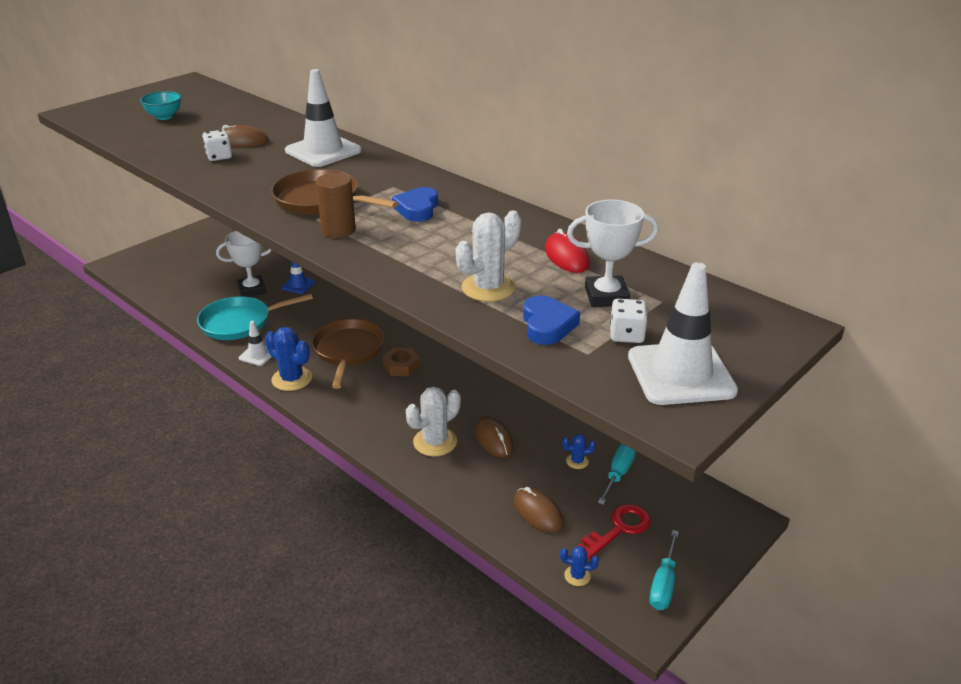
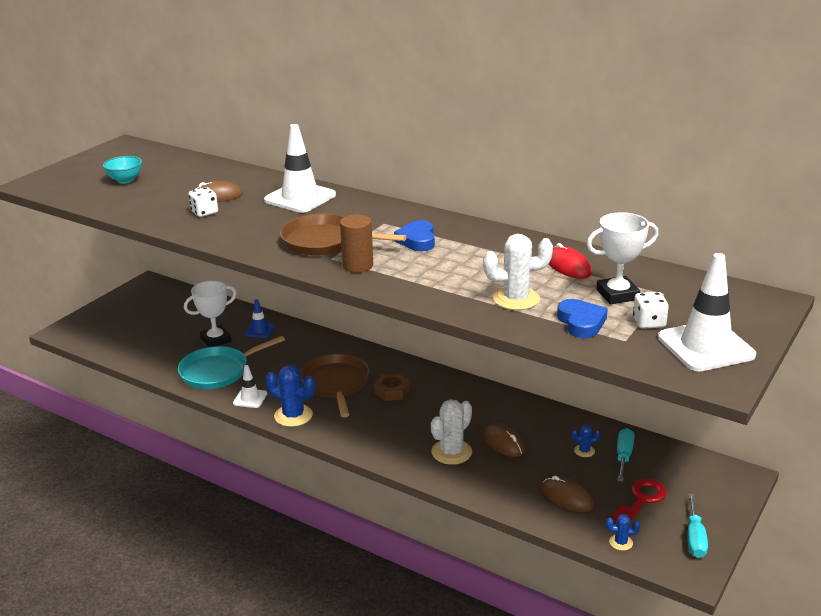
camera: 10 degrees left, 5 degrees down
(488, 288) = (516, 299): white cactus -> white cactus turned 45 degrees clockwise

